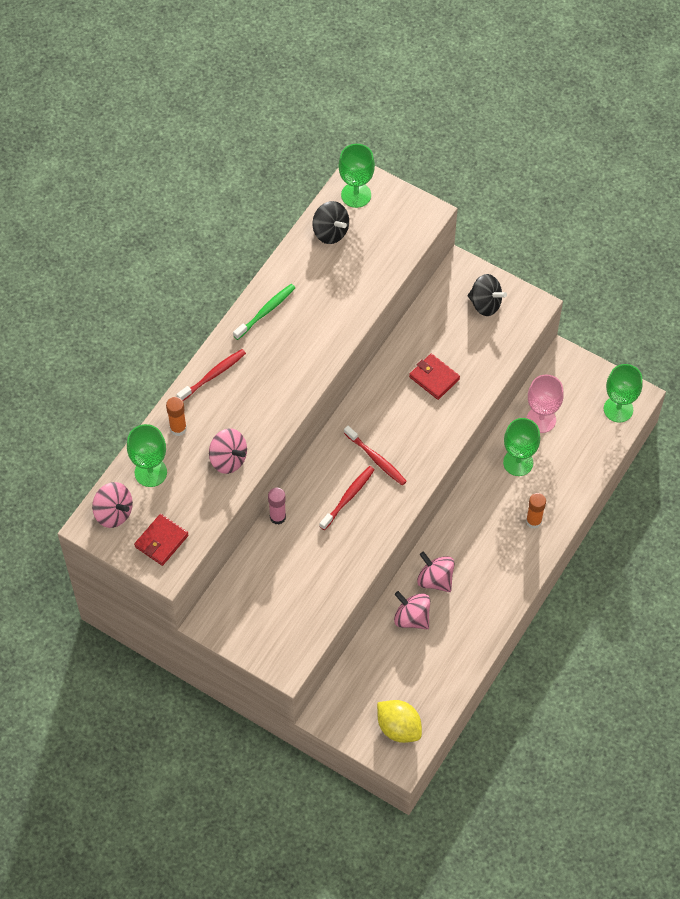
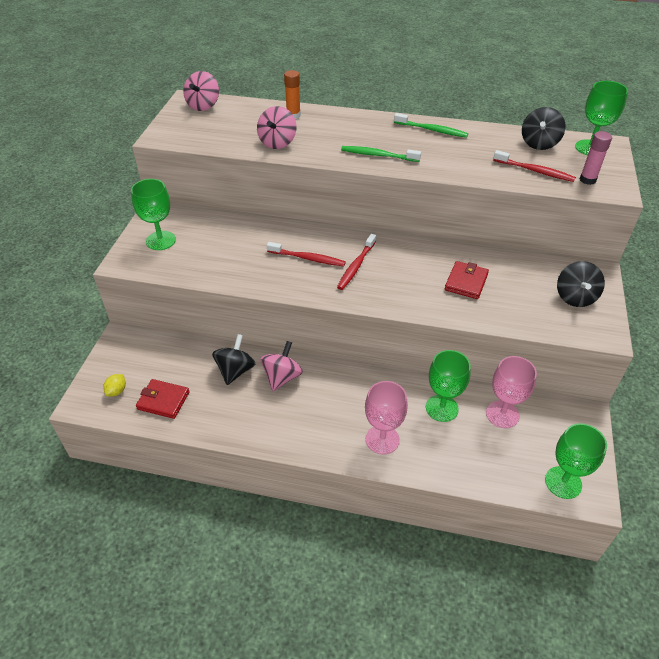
camera: 70 degrees right, 15 degrees down
(150, 472) = (247, 112): green goblet -> green goblet (161, 240)
(161, 541) = (186, 129): red wallet -> red wallet (163, 400)
(213, 375) = (353, 120): red toothbrush -> red toothbrush (535, 171)
(277, 517) = (268, 224): pink glue stick -> pink glue stick (587, 180)
(292, 377) = (378, 155): none -> green toothbrush
(398, 728) = (117, 391): yellow lemon -> yellow lemon, size x0.51
(412, 618) = (235, 370): pink spinning top -> black spinning top
(533, 521) = (382, 439): orange glue stick -> pink goblet

